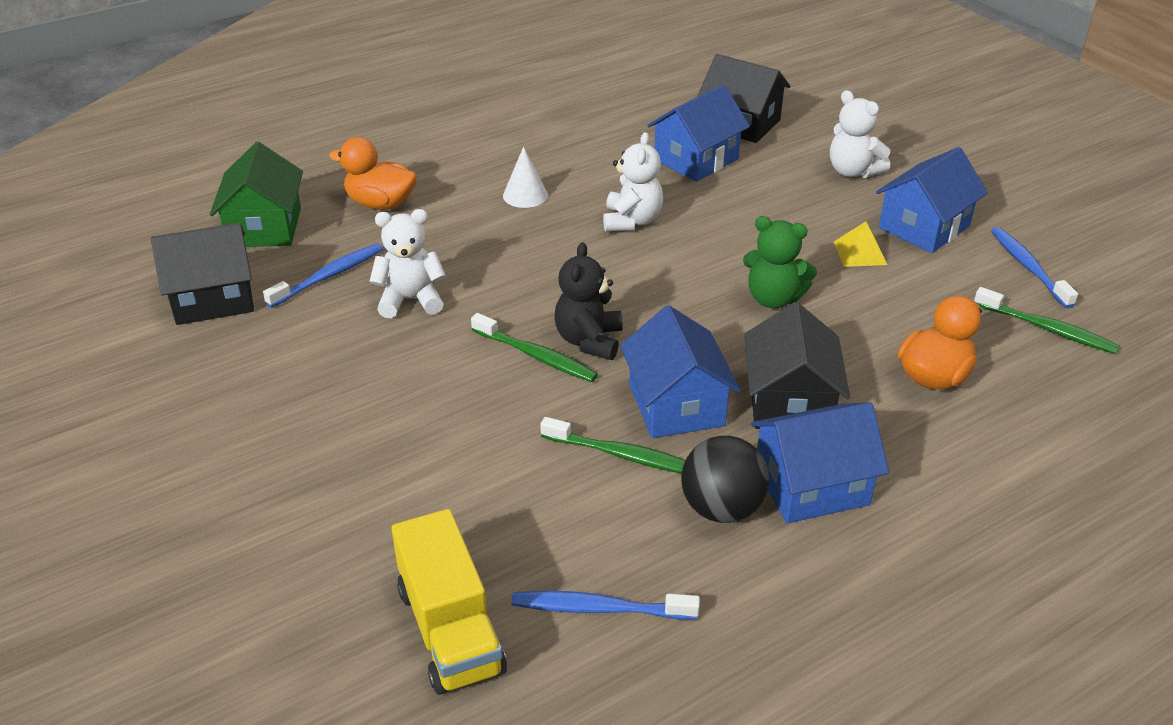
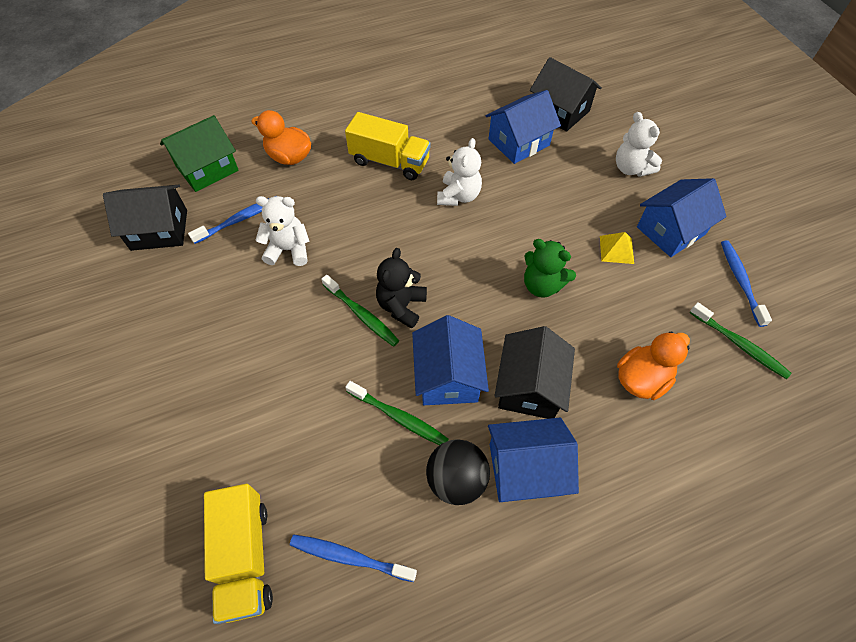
camera: 10 degrees right, 20 degrees up
(264, 227) = (207, 168): green house -> green house turned 45 degrees clockwise
(525, 195) = (389, 162): white cone -> yellow truck

